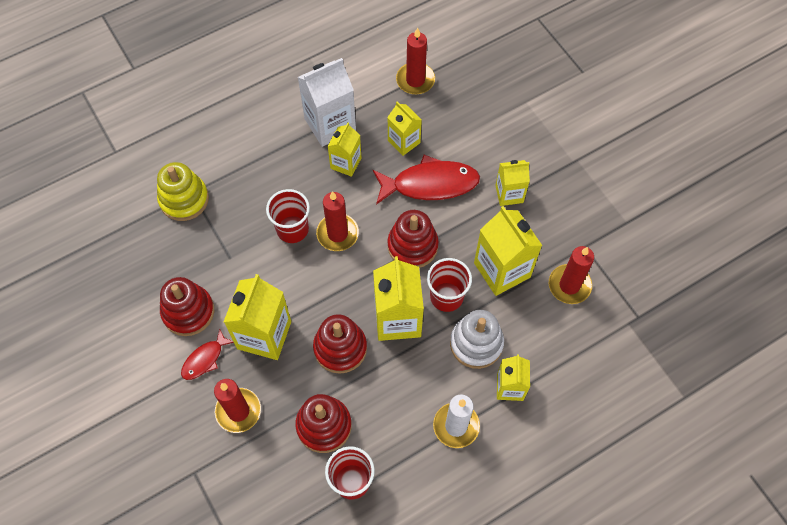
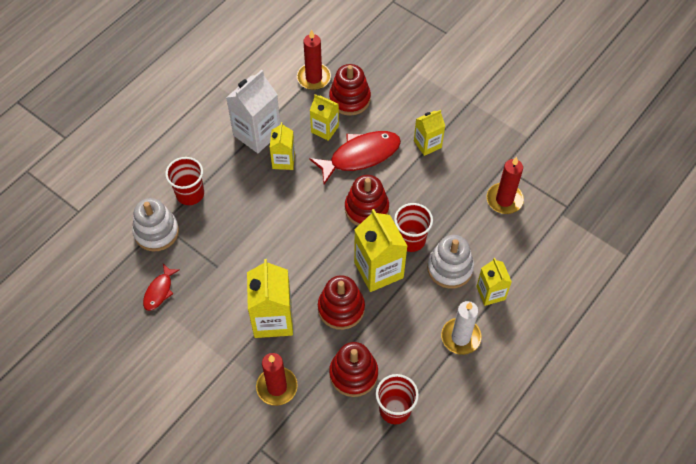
camera: 20 degrees left, 5 degrees down
(184, 199) = (156, 232): yellow stacking toy -> white stacking toy
(188, 312) = (199, 322): red stacking toy -> red stacking toy (349, 99)
(205, 359) = (230, 355): red fish -> red fish (159, 291)
(292, 229) = (261, 227): red cup -> red cup (190, 194)
(337, 234) = (300, 219): red candle -> none
(502, 270) = (446, 205): yellow carton -> none

